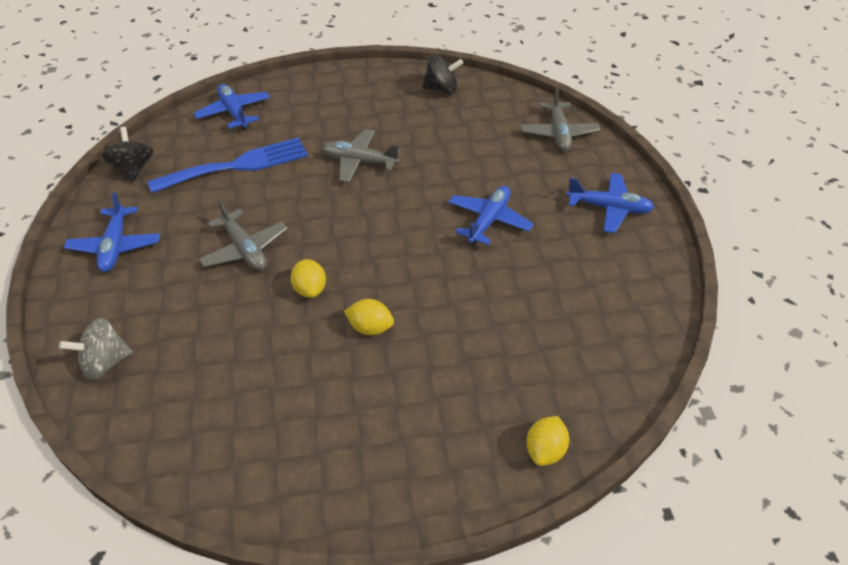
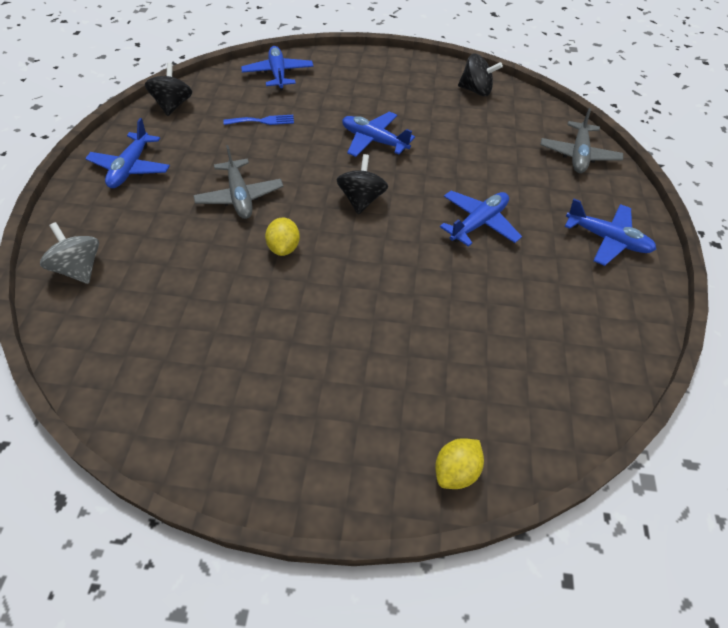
camera: 15 degrees right, 5 degrees up
(105, 362) = (79, 269): grey spinning top -> grey spinning top turned 60 degrees clockwise
(237, 165) = (262, 121): blue fork -> blue fork, size x0.47
(359, 162) = (374, 141): grey plane -> blue plane
(369, 223) = (361, 200): none -> black spinning top
(370, 328) = (326, 298): yellow lemon -> none

